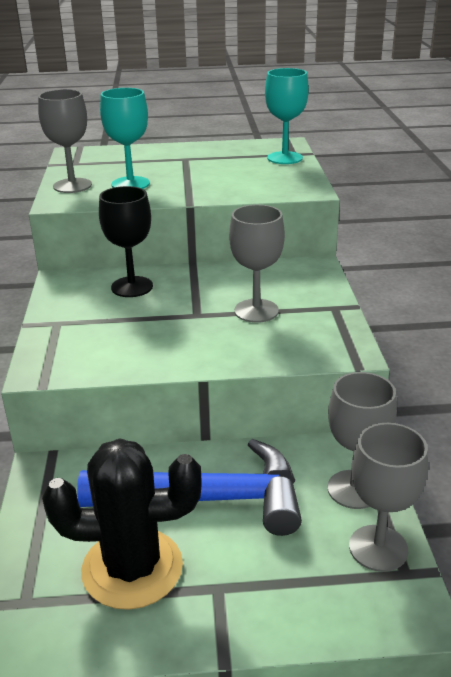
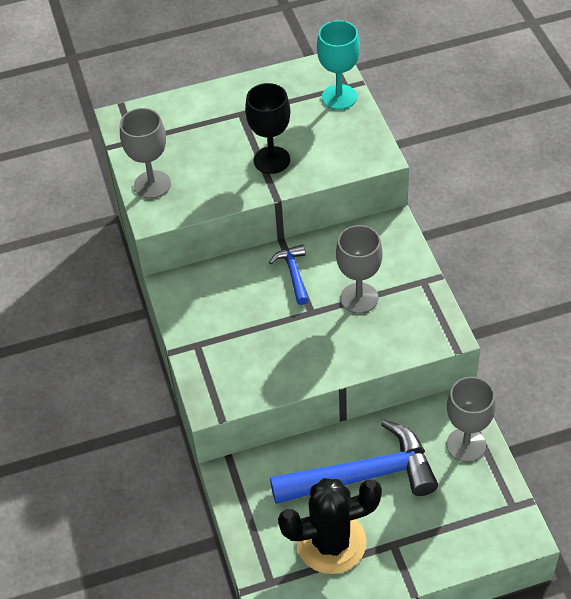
camera: 10 degrees left, 20 degrees up
(130, 184) = (207, 172): turquoise goblet -> none
(132, 287) = (240, 285): black goblet -> black goblet (271, 160)
(192, 285) = (293, 273): none -> blue hammer
(378, 548) = (491, 491): grey goblet -> none

